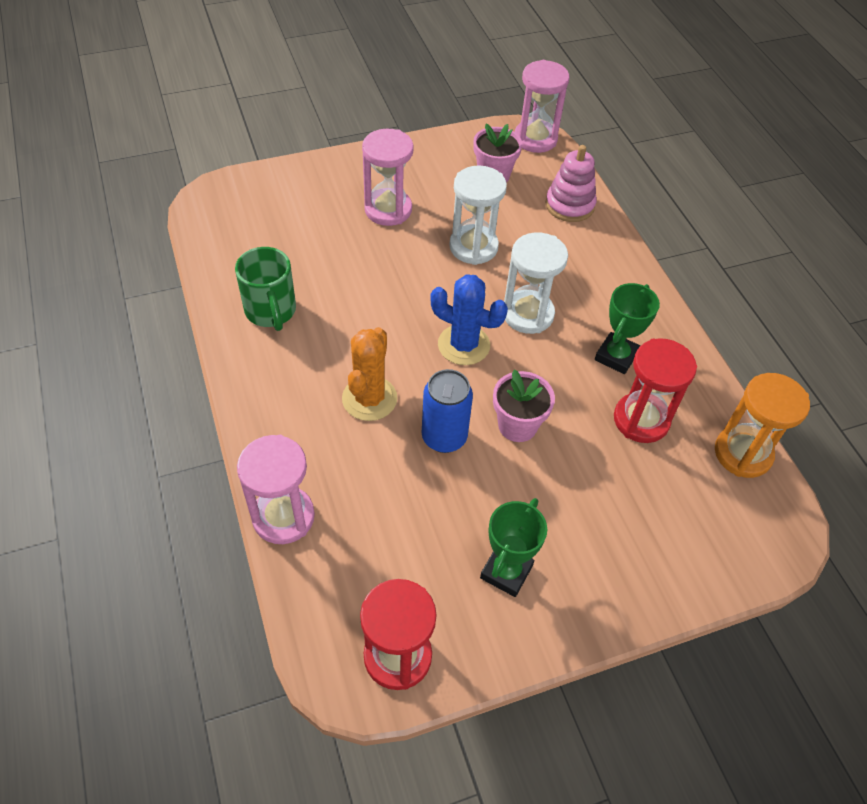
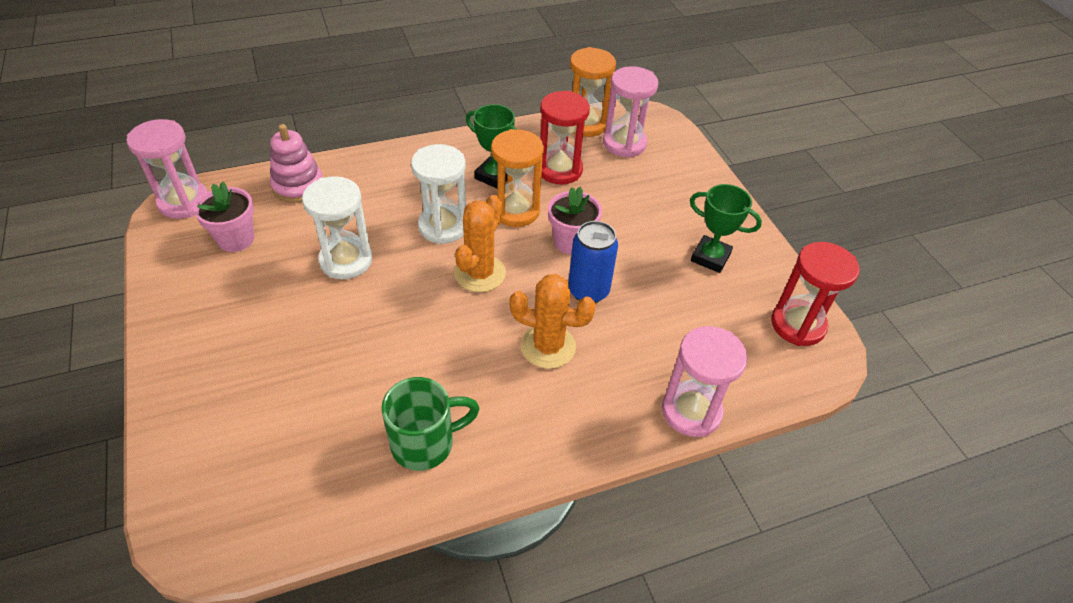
camera: 90 degrees left, 5 degrees down
(388, 210) = (271, 332): pink hourglass -> pink hourglass (624, 143)
(463, 345) = (480, 273): blue cactus -> orange cactus
(561, 375) = (515, 210): none -> orange hourglass

